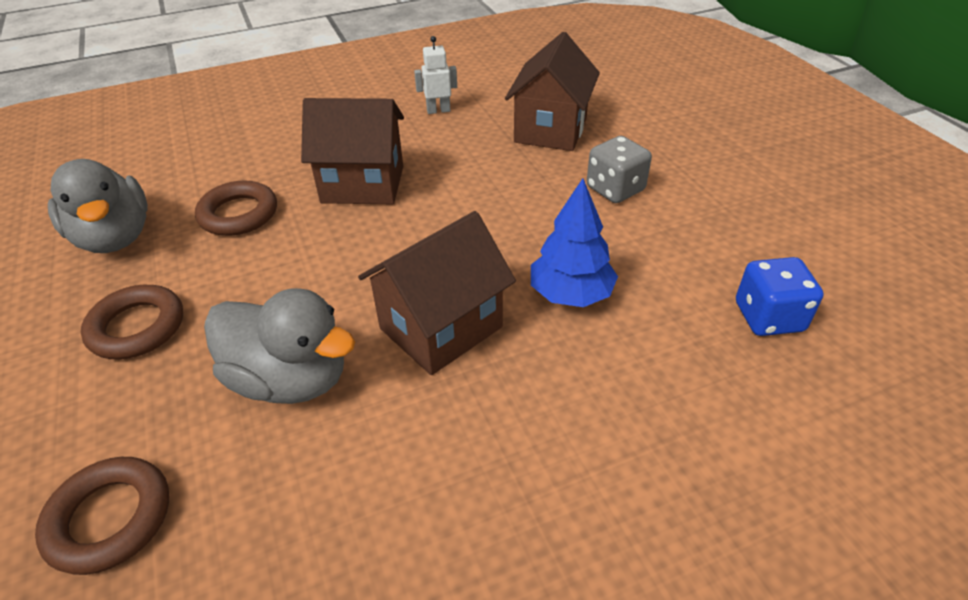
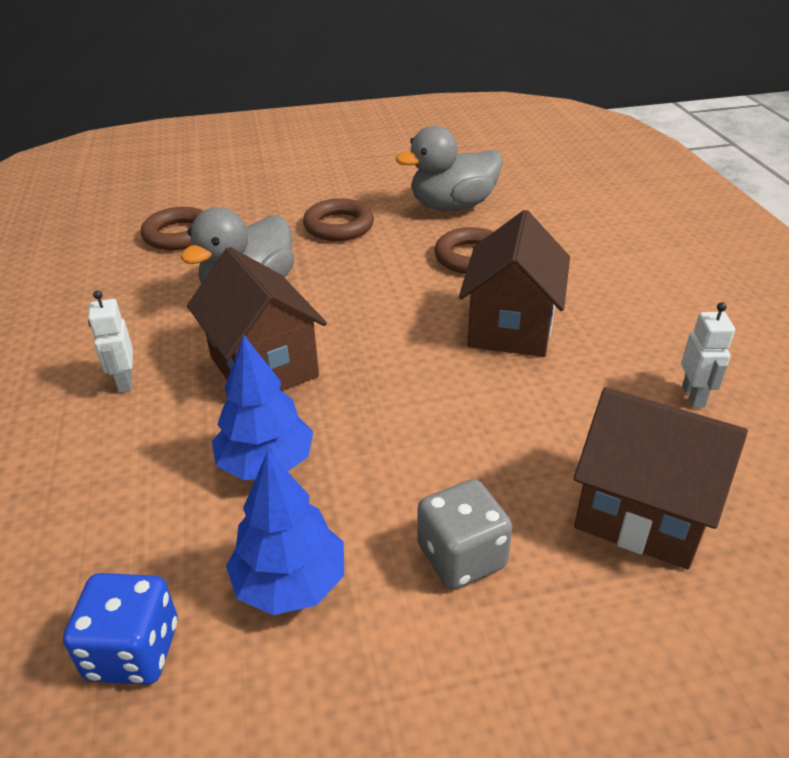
camera: 100 degrees right, 5 degrees down
(489, 442) = (124, 382): none -> white robot
(674, 256) = (290, 582): none -> blue tree

